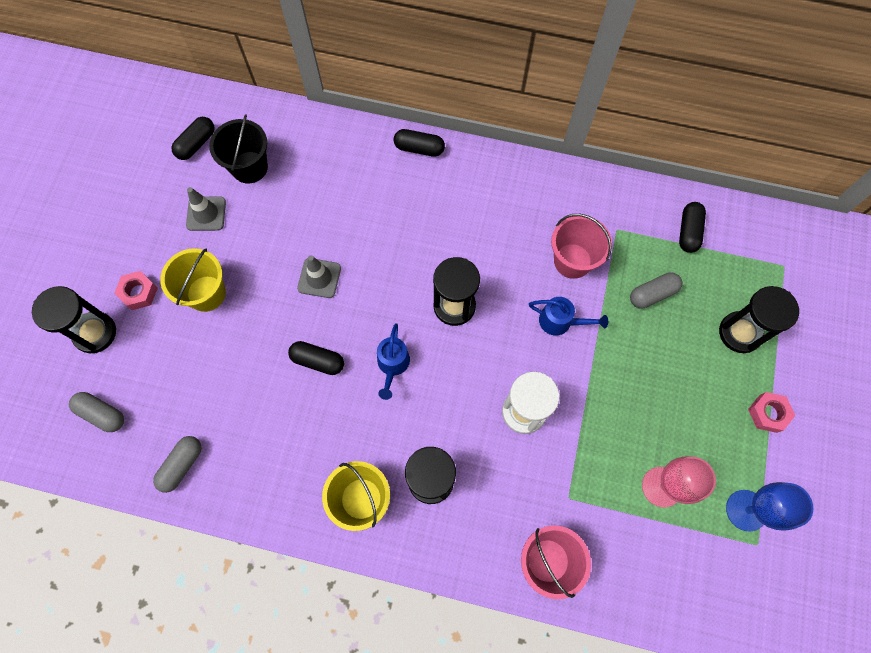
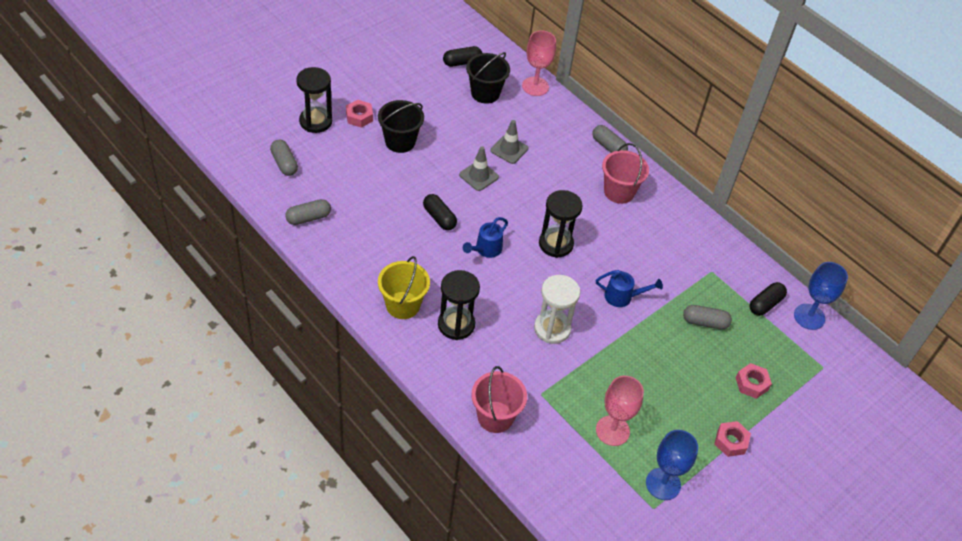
camera: 30 degrees right, 20 degrees down
(206, 214) = (436, 101): grey traffic cone -> grey traffic cone (509, 149)
(206, 293) = (400, 141): yellow bucket -> black bucket
(294, 123) = (535, 86): none -> pink goblet
(419, 148) = (608, 146): black capsule -> grey capsule
(560, 322) = (622, 297): blue watering can -> blue watering can turned 45 degrees counterclockwise
(572, 261) = (662, 269): pink bucket -> pink bucket (619, 192)
(734, 217) = (809, 317): none -> blue goblet
(740, 333) = (751, 384): black hourglass -> pink nut

